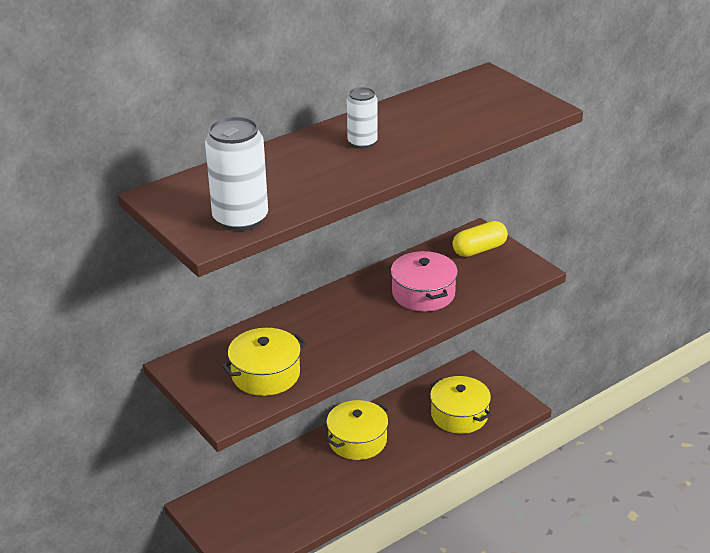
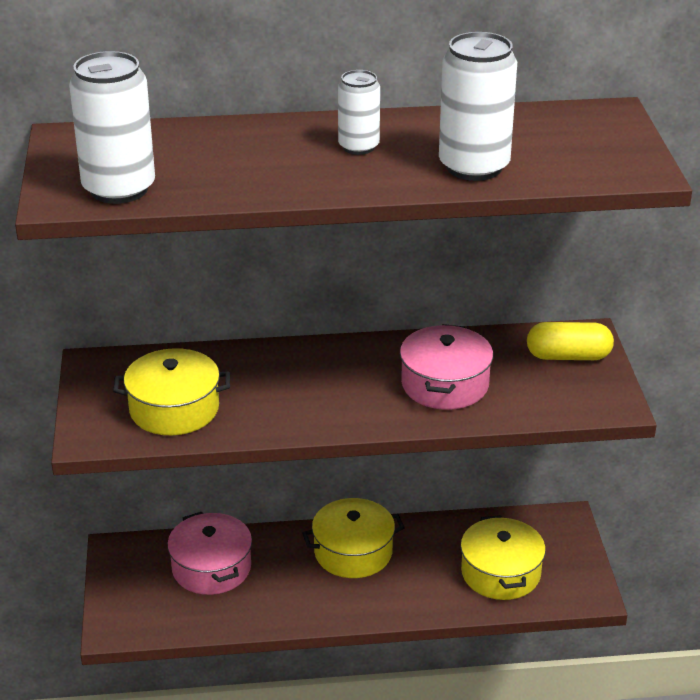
camera: 30 degrees right, 0 degrees up
(272, 490) = (211, 568): none -> pink pot
(447, 134) = (474, 167): none -> white can

